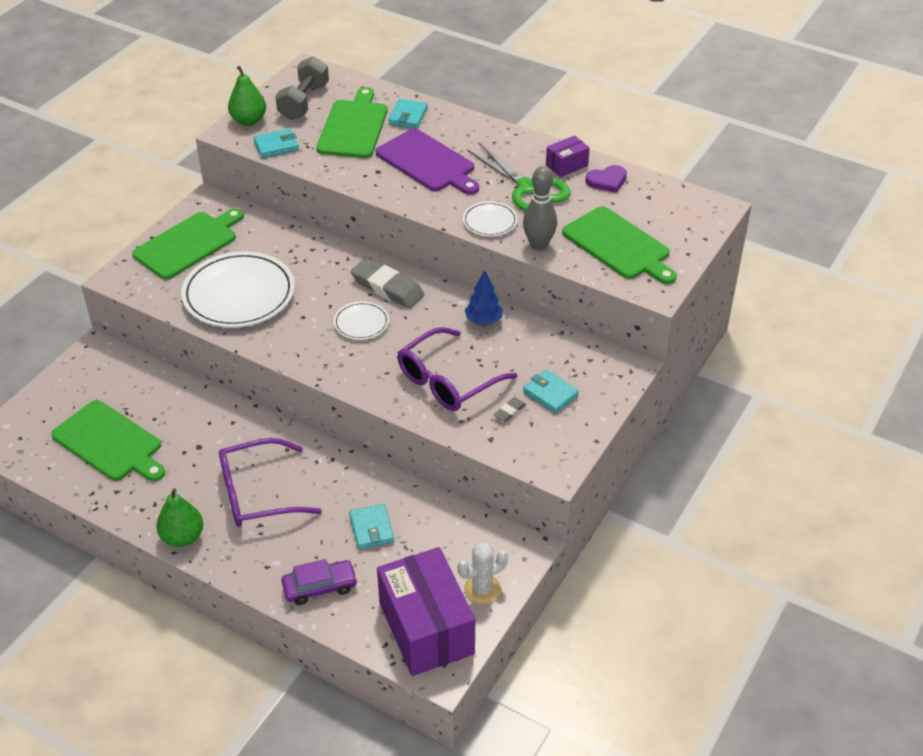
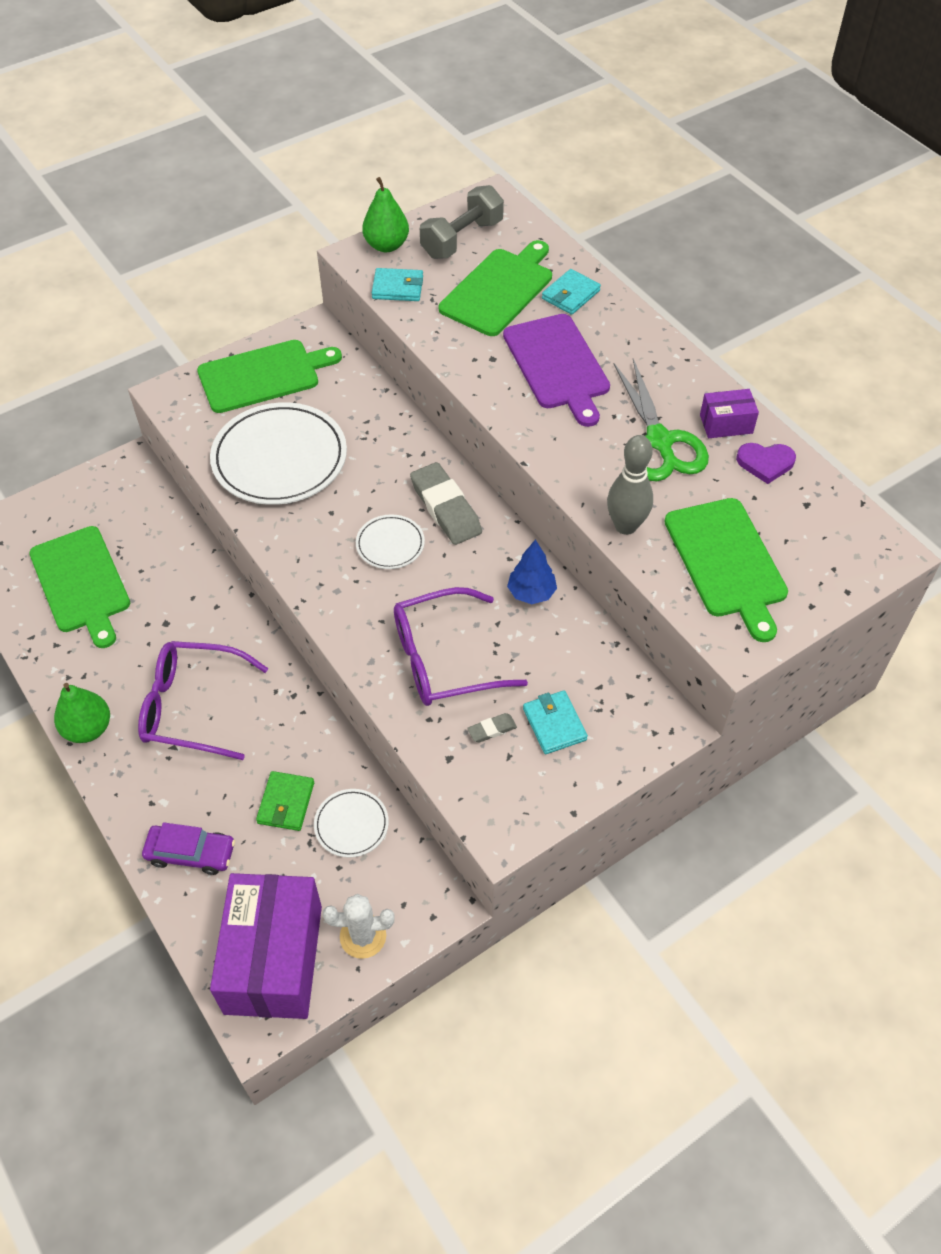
camera: 25 degrees right, 10 degrees up
(371, 529) = (286, 803): turquoise wallet -> green wallet
(490, 221) = (585, 472): white plate -> white plate (351, 824)

